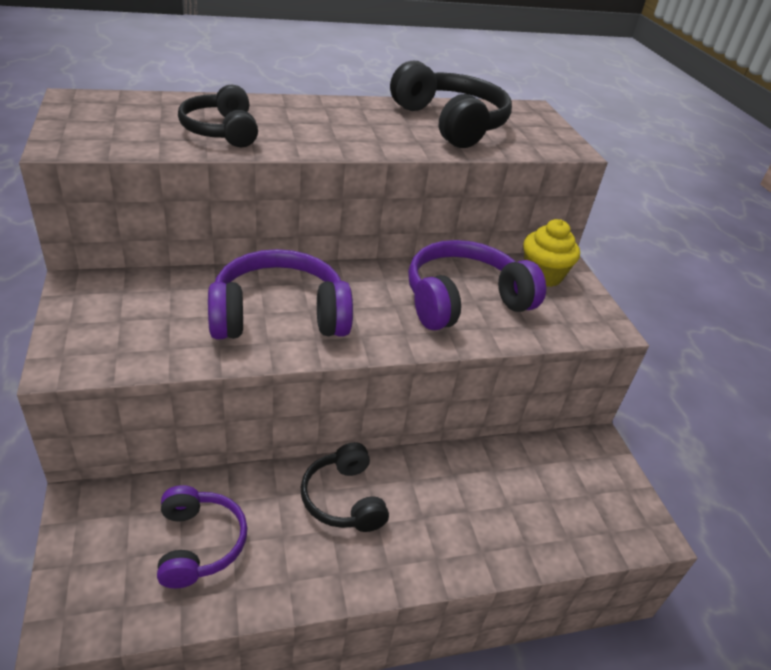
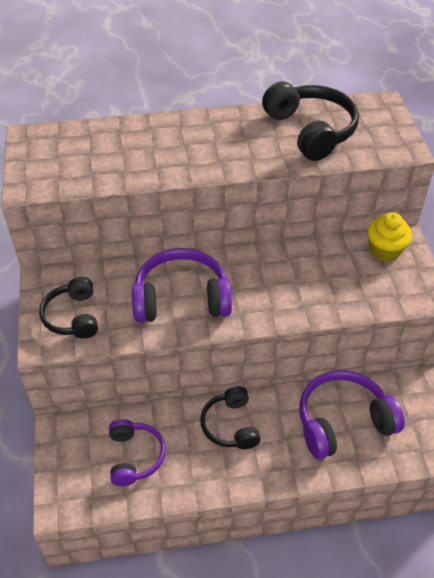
camera: 10 degrees right, 10 degrees up
(221, 131) = (134, 160): black headphones -> black headphones (73, 316)
(464, 300) = (318, 278): purple headphones -> purple headphones (343, 421)

